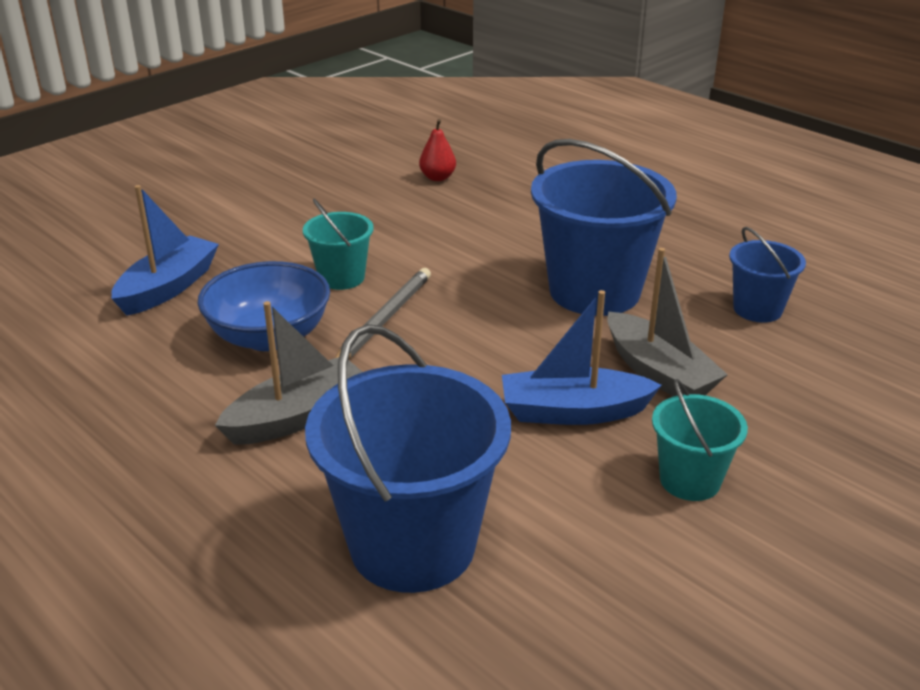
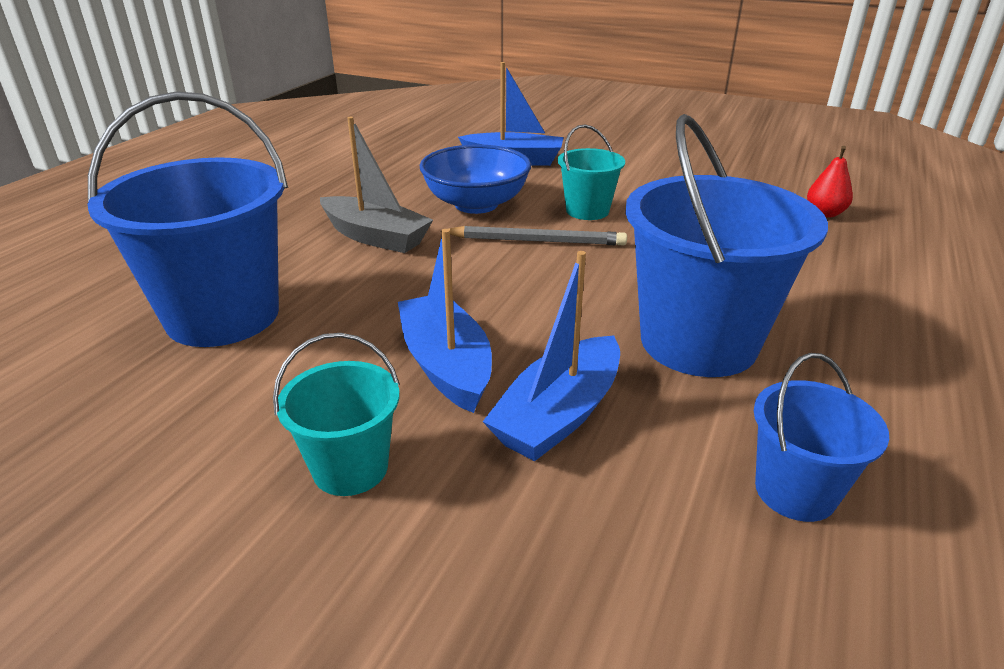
camera: 70 degrees right, 0 degrees up
(658, 372) = (559, 414): grey boat -> blue boat

